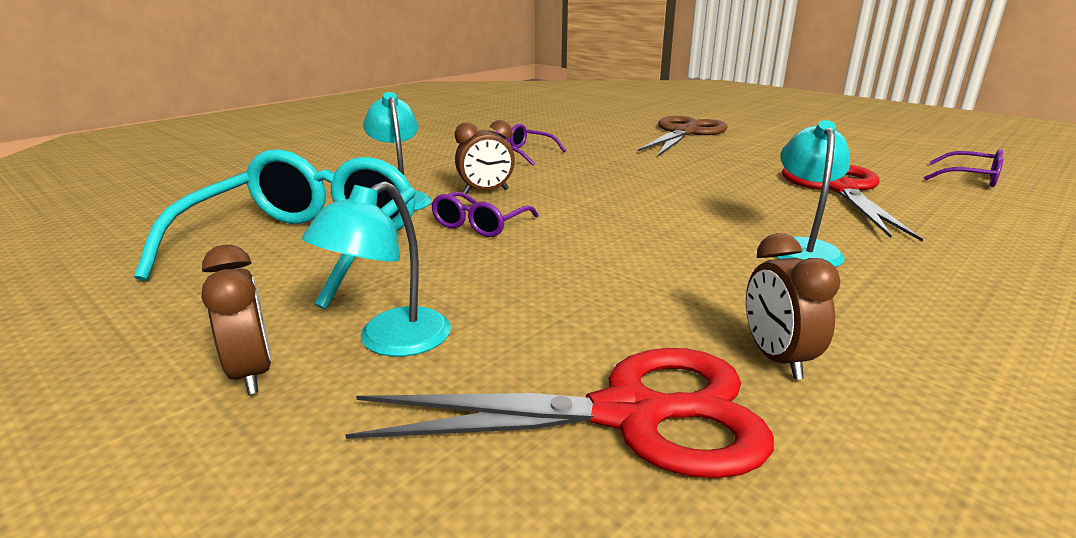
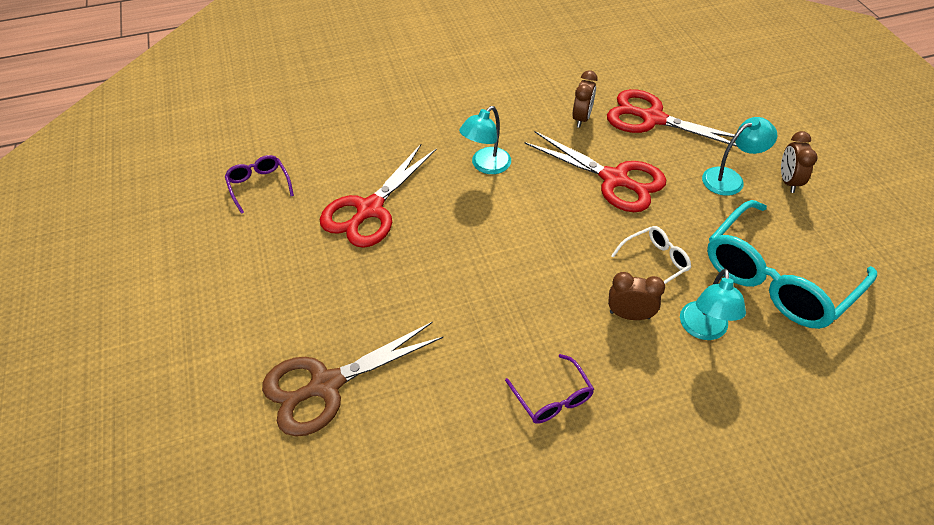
camera: 150 degrees left, 25 degrees up
(479, 225) = (655, 262): purple glasses -> white glasses
(604, 283) = (614, 179): none -> red scissors

